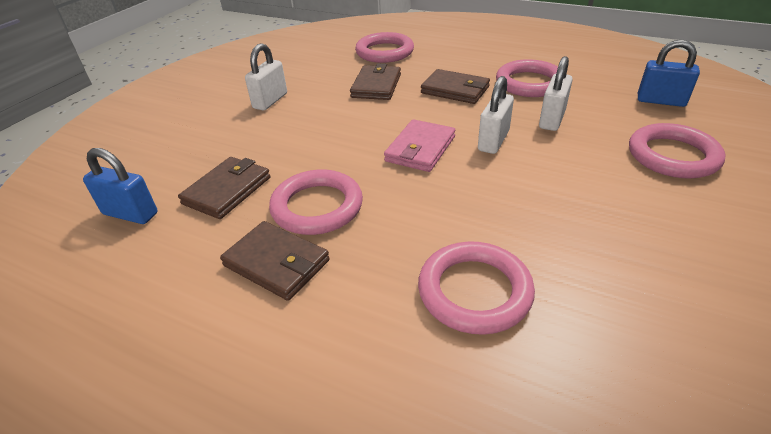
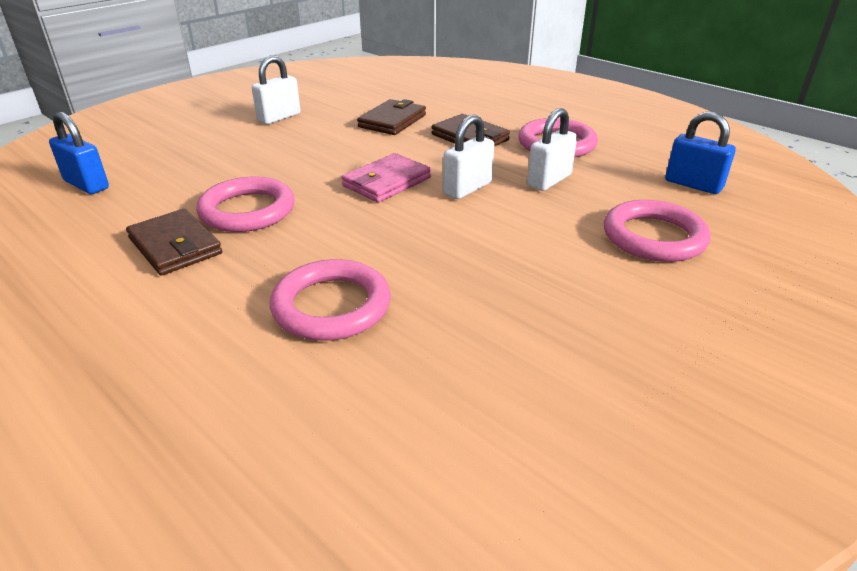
camera: 15 degrees right, 5 degrees down
(227, 190) = (180, 182): brown wallet -> none
(384, 52) = (428, 92): pink ring -> none

